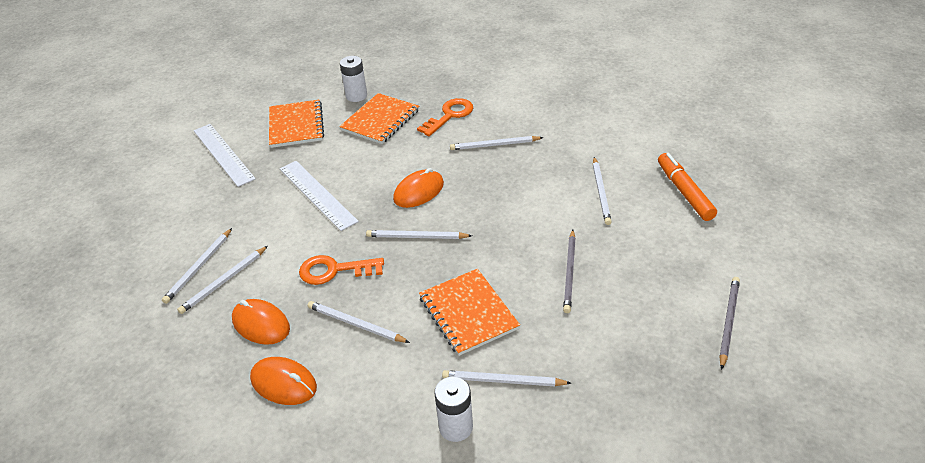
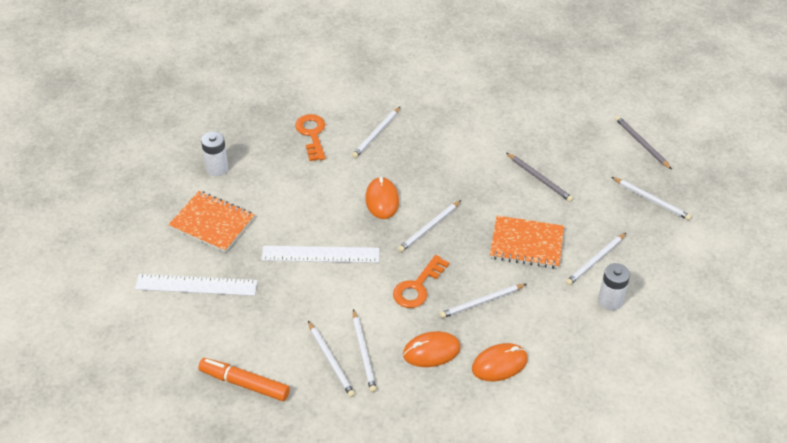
camera: 55 degrees left, 5 degrees up
(380, 120) = (269, 173): orange notebook -> none
(601, 192) = (484, 118): white pencil -> white pencil (651, 200)
(684, 192) = (524, 85): orange marker -> orange marker (244, 383)

